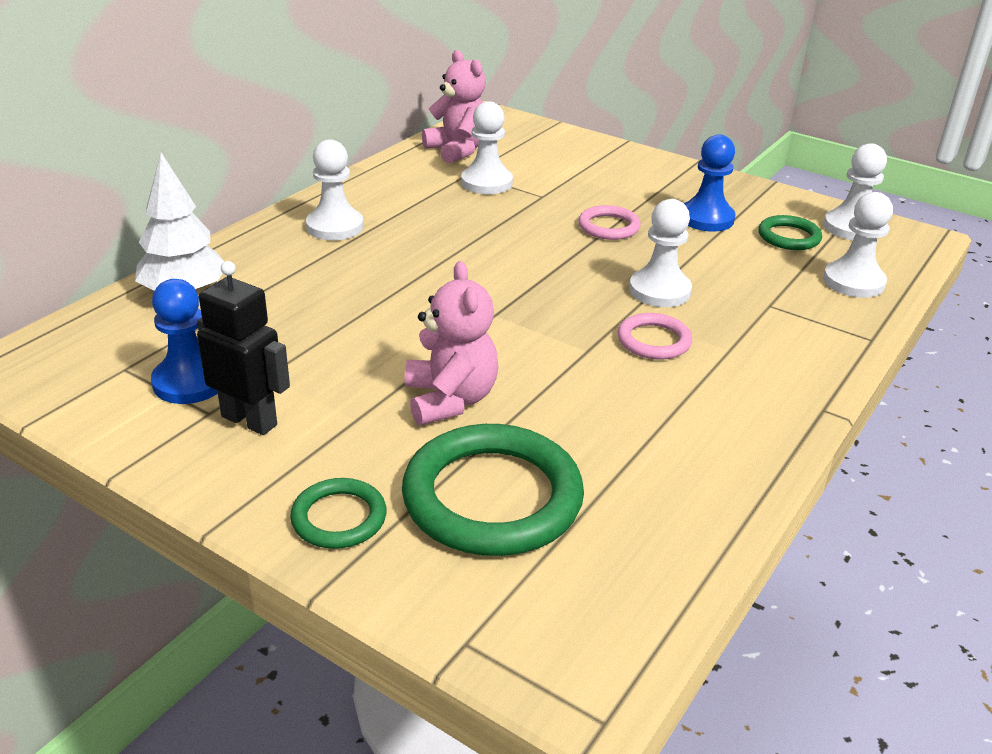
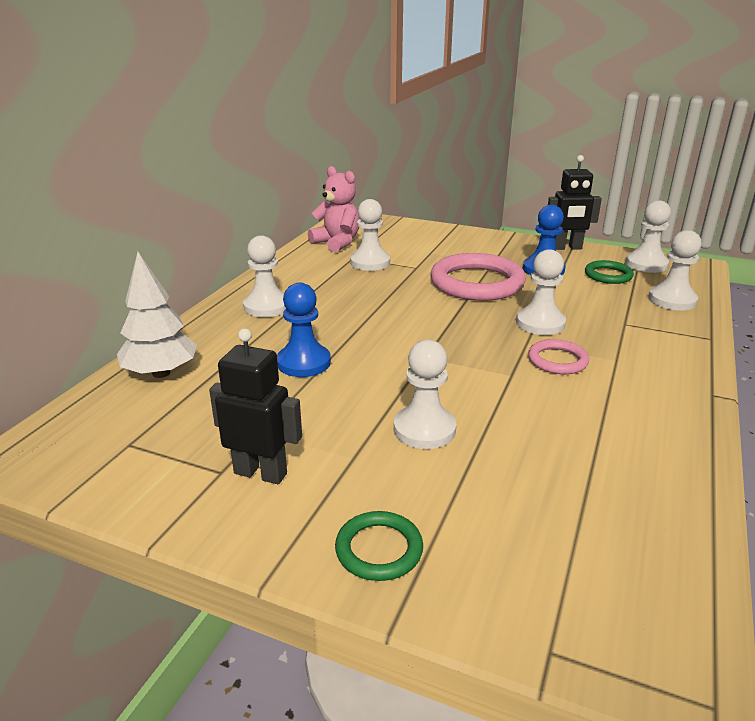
camera: 10 degrees left, 5 degrees down
(190, 382) = (193, 447): blue pawn -> blue pawn (304, 363)
(450, 400) = (424, 429): pink teddy bear -> white pawn
(492, 497) = (502, 507): green ring -> none
(608, 227) = (477, 283): pink ring -> pink ring, size x1.96
(756, 191) = (566, 248): none -> black robot

